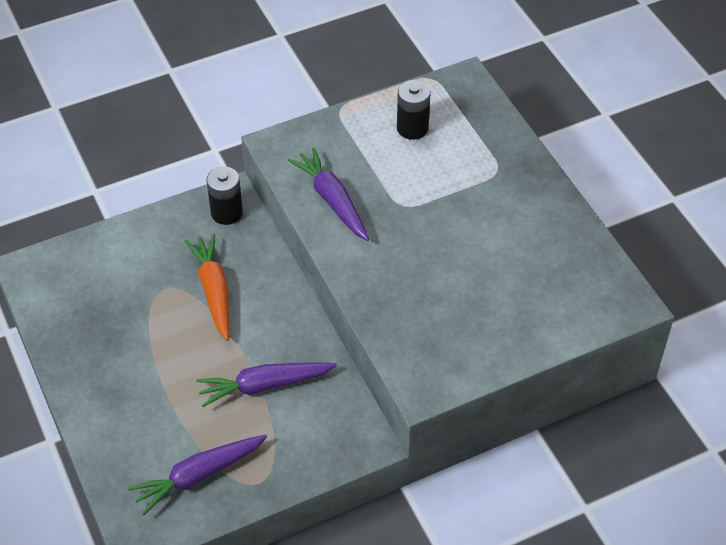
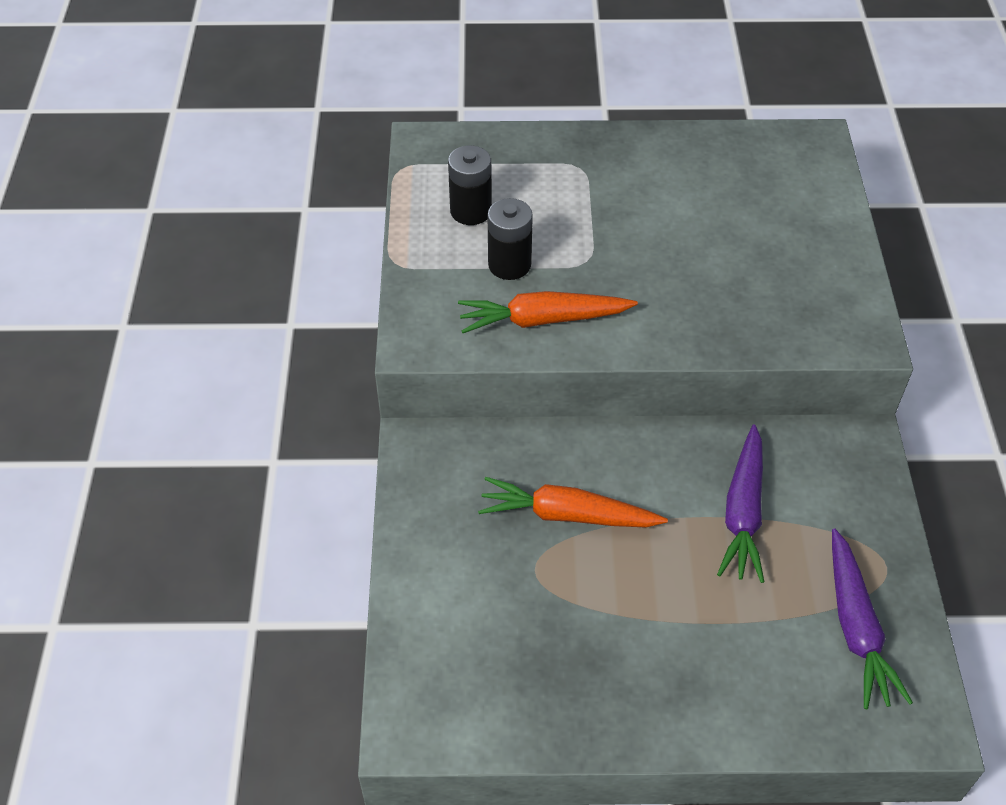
camera: 65 degrees left, 0 degrees up
(226, 213) = (443, 459): black battery -> black battery (509, 265)
(332, 201) = (543, 320): purple carrot -> orange carrot

